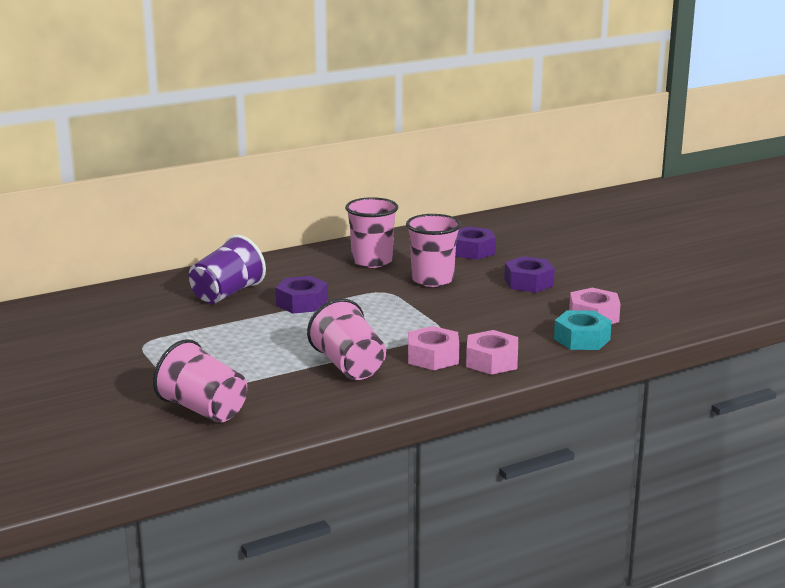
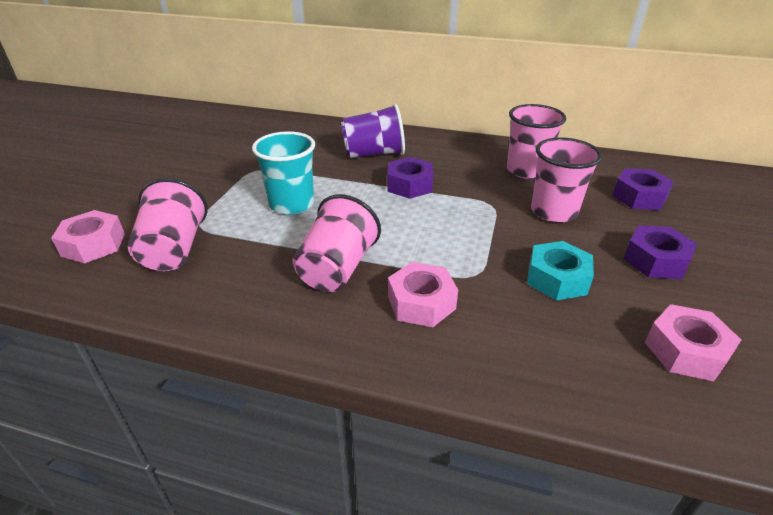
camera: 45 degrees right, 15 degrees up
(233, 350) = (291, 204): none -> turquoise cup
(491, 361) = (470, 346): pink nut -> pink nut (93, 244)
(582, 339) = (624, 379): turquoise nut -> turquoise nut (557, 279)

